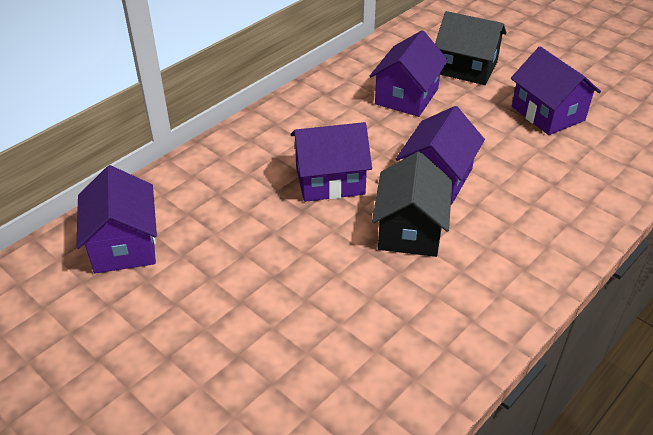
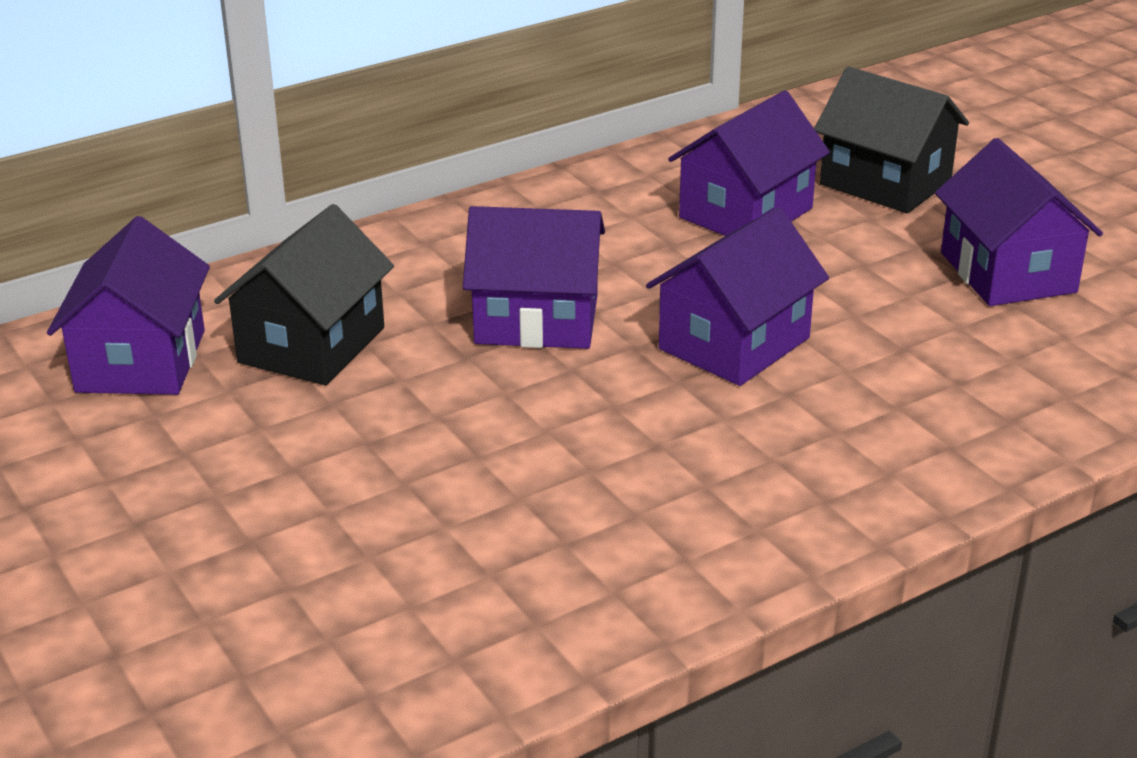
camera: 15 degrees right, 10 degrees down
(410, 230) = (643, 412): black house -> black house (312, 345)

